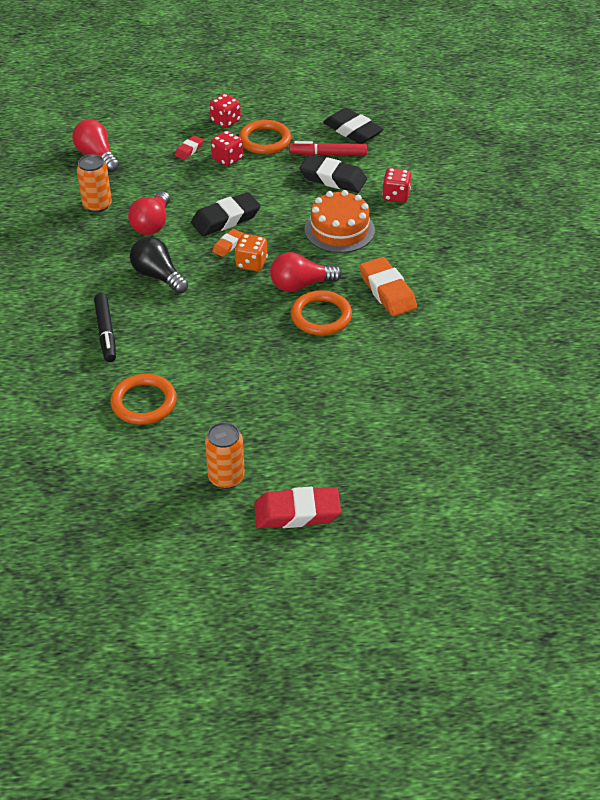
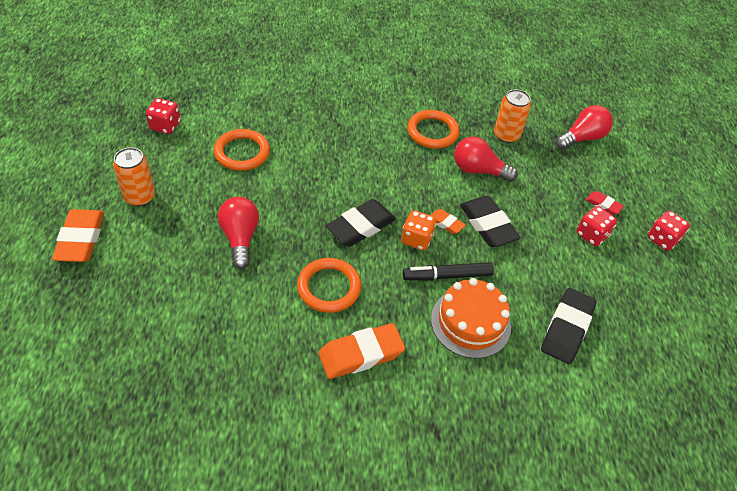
camera: 90 degrees right, 5 degrees up
(106, 332) = (332, 134): black marker -> black marker (447, 276)
(158, 276) = (402, 170): black light bulb -> none
(265, 140) = (632, 271): orange ring -> orange ring (432, 132)
(297, 513) = (81, 239): red eraser -> orange eraser
(300, 285) = (379, 276): red light bulb -> red light bulb (240, 238)
(328, 154) = (615, 330): red marker -> none
(352, 131) = (669, 363): black eraser -> black eraser (360, 226)
(395, 196) = (538, 391): red dice -> red dice (165, 126)

